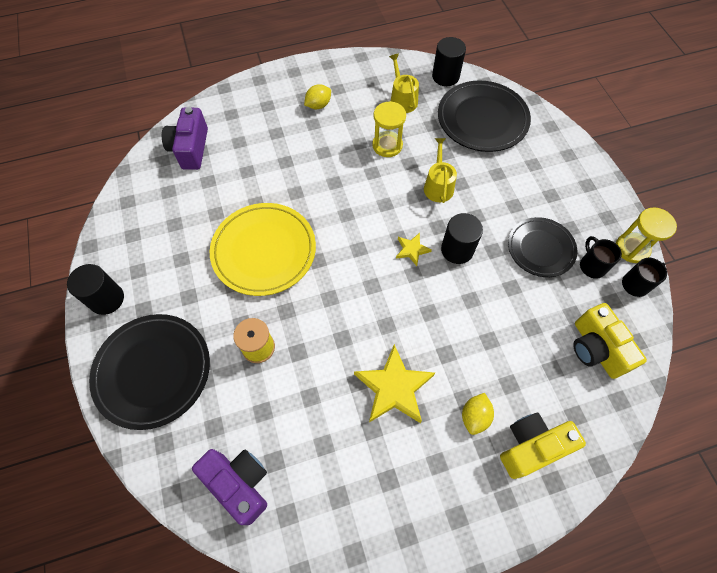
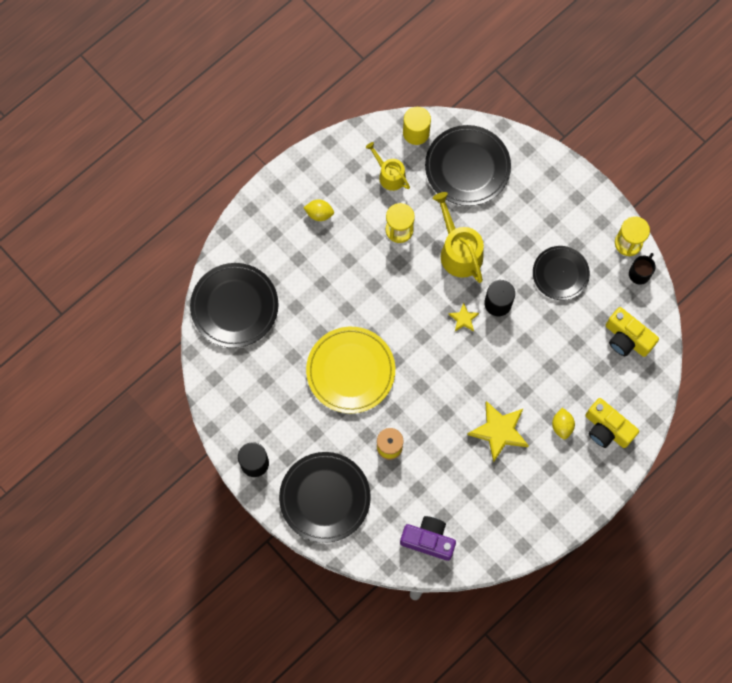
camera: 25 degrees left, 10 degrees up
(190, 148) = (234, 306): purple camera -> black plate
(318, 105) = (319, 214): yellow lemon -> yellow lemon turned 75 degrees clockwise
(438, 185) = (458, 251): yellow watering can -> yellow watering can, size x1.59
(445, 76) = (416, 132): black cylinder -> yellow cylinder
(532, 447) = (607, 429): yellow camera -> yellow camera turned 90 degrees counterclockwise
(592, 266) = (603, 272): black mug -> none

